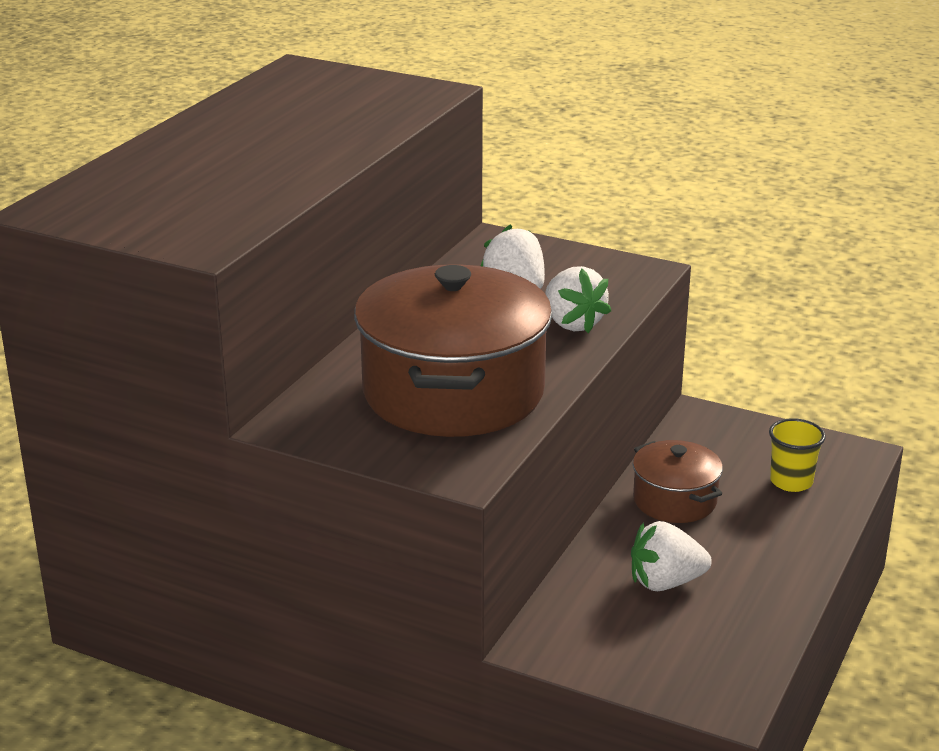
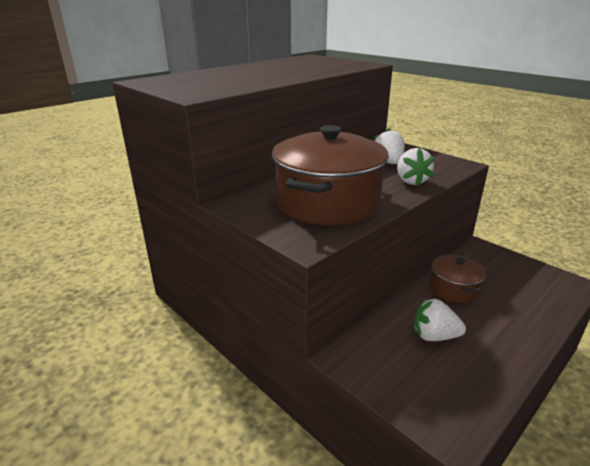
camera: 20 degrees right, 0 degrees up
(791, 482) = (528, 292): yellow cup -> none

